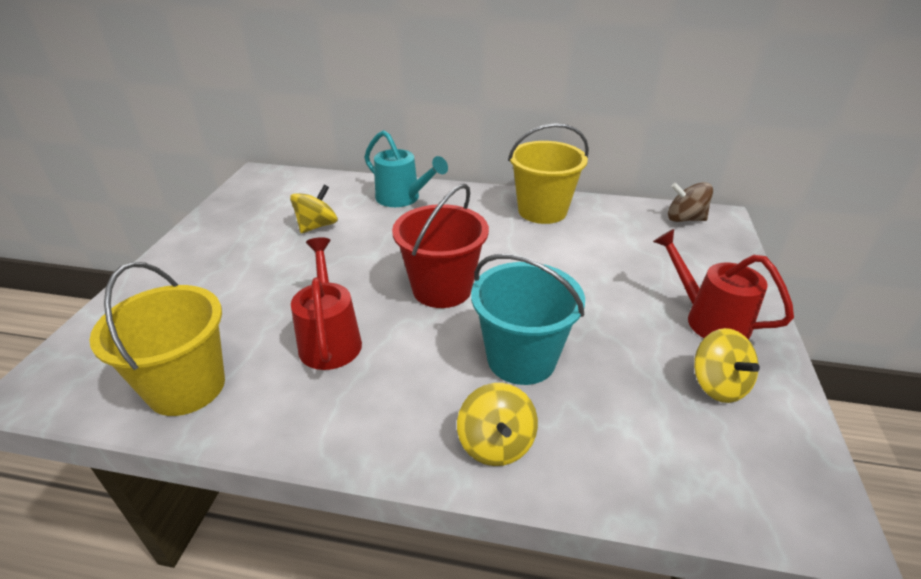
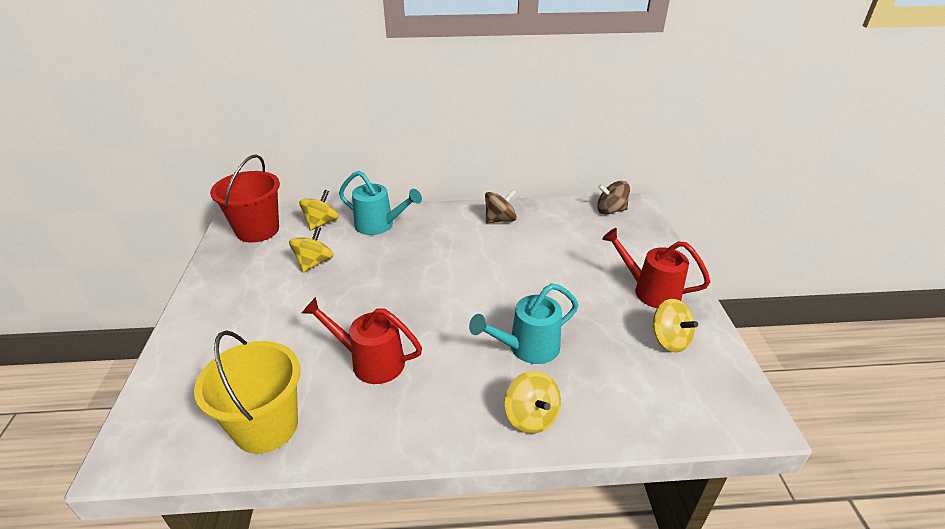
camera: 15 degrees left, 0 degrees up
(330, 339) = (370, 361): red watering can -> red watering can turned 45 degrees counterclockwise
(342, 188) = (321, 223): none -> yellow spinning top
(442, 289) = (444, 302): red bucket -> red bucket (257, 230)
(521, 359) = (527, 348): turquoise bucket -> turquoise watering can
(542, 211) = (500, 220): yellow bucket -> brown spinning top

